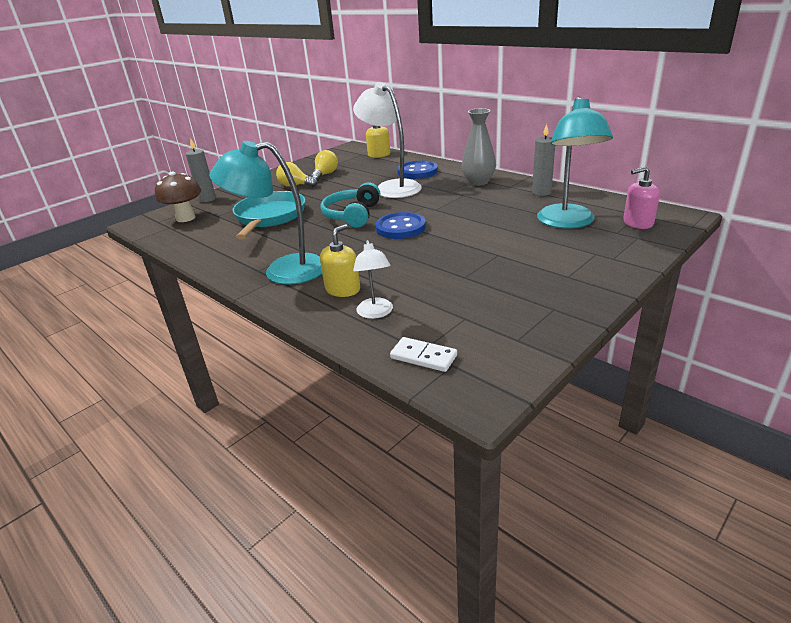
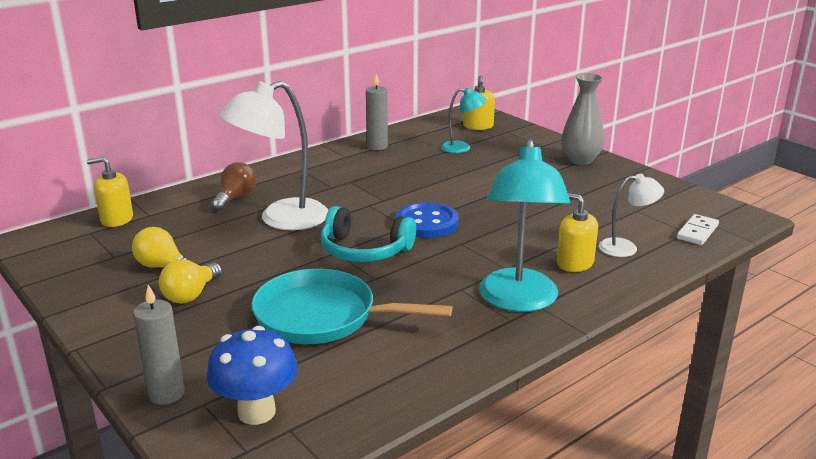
camera: 85 degrees left, 5 degrees down
(185, 218) = (256, 412): brown mushroom -> blue mushroom
(417, 172) = (235, 198): blue button -> brown light bulb
(478, 182) = (315, 169): grey vase -> grey vase (580, 160)
(567, 222) = (462, 148): turquoise lamp -> turquoise lamp, size x0.53
(638, 223) = (478, 126): pink soap dispenser -> yellow soap dispenser

